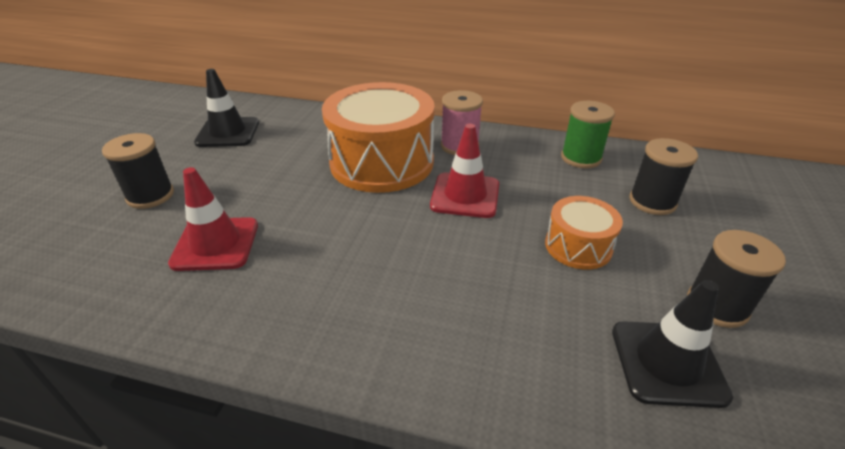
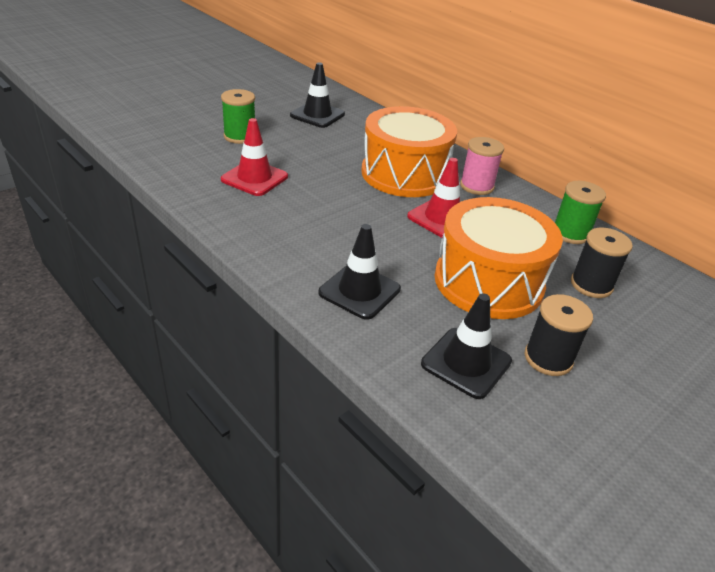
camera: 30 degrees right, 0 degrees up
(150, 195) = (240, 136): black spool -> green spool
(477, 336) = (359, 291): none -> black traffic cone
(578, 246) = (488, 282): orange drum -> orange drum, size x1.98

